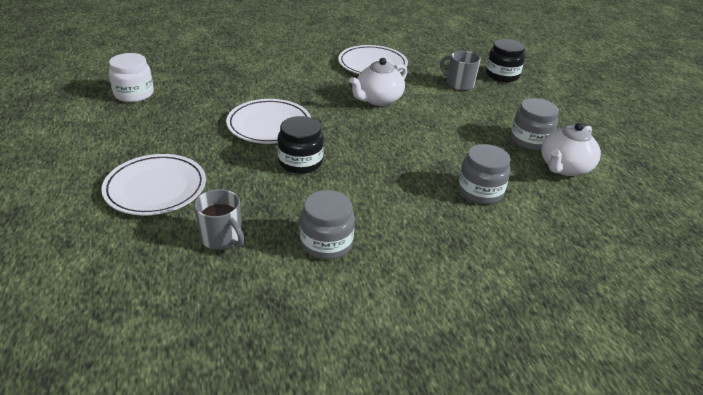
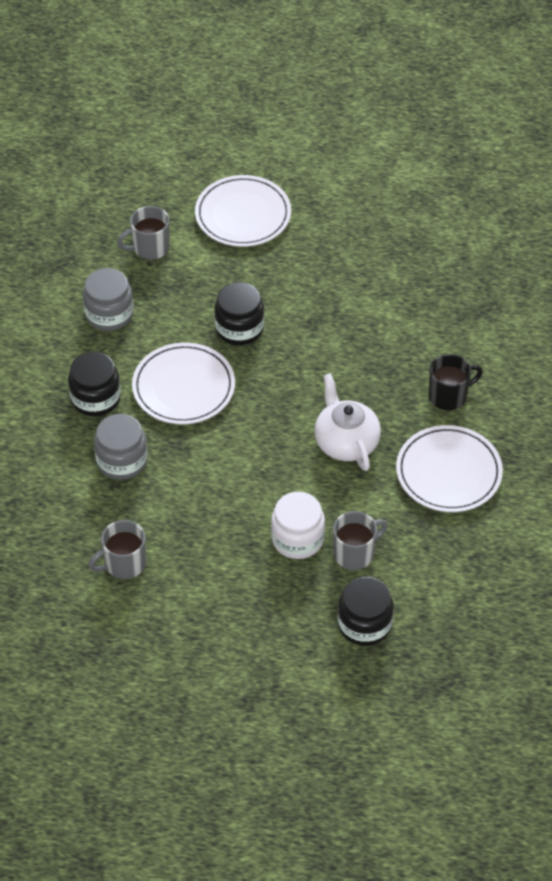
camera: 115 degrees right, 15 degrees up
(134, 94) = (440, 216): white jar -> white jar (297, 539)
(269, 125) = (324, 320): white plate -> white plate (183, 387)
(311, 71) = (449, 396): none -> black mug
(431, 223) = (95, 398): none -> black jar
(530, 140) = (189, 561): grey jar -> none
(564, 167) = (124, 564): white teapot -> grey mug

